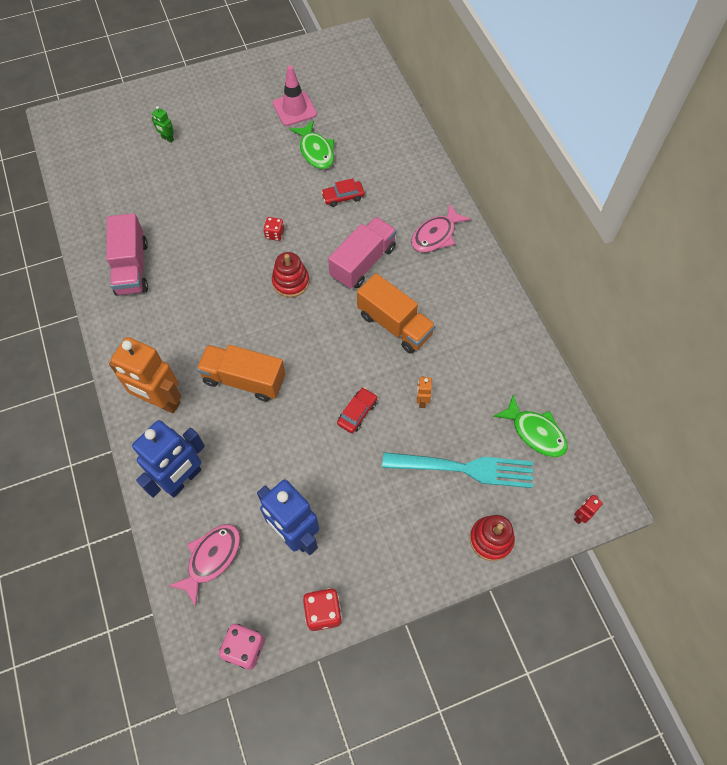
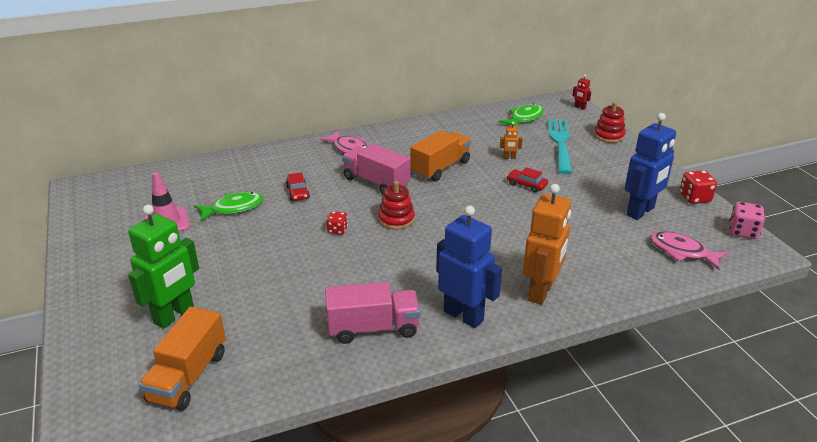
camera: 90 degrees left, 30 degrees down
(167, 139) = (174, 315): green robot -> green robot, size x2.40
(183, 479) = (617, 272): blue robot -> blue robot (463, 315)
(244, 380) = (506, 242): orange truck -> orange truck (188, 376)

